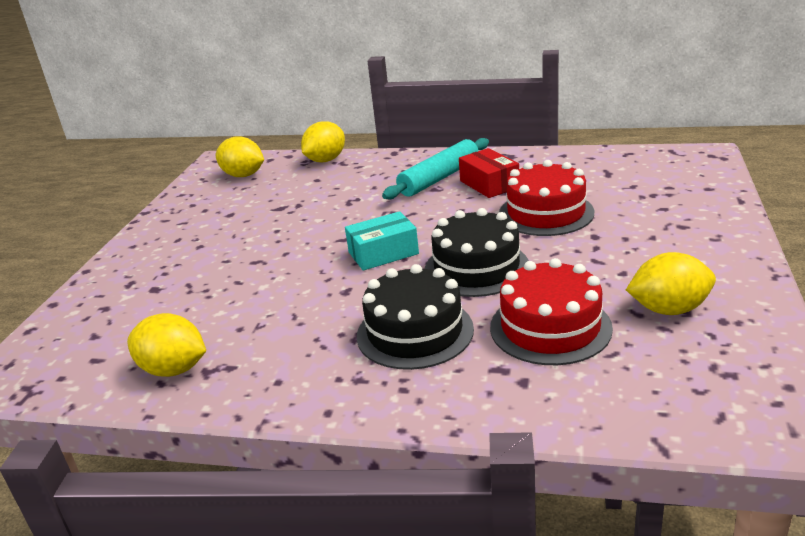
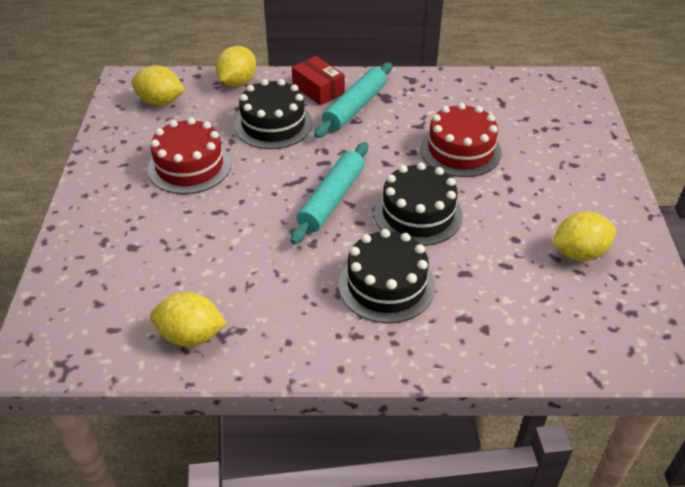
camera: 15 degrees left, 15 degrees up
(347, 192) = (273, 124): none -> black cake
(383, 253) = (332, 199): turquoise box -> turquoise rolling pin
(489, 184) = (402, 115): red box -> red box (318, 89)
(550, 327) = (493, 275): red cake -> red cake (189, 166)

